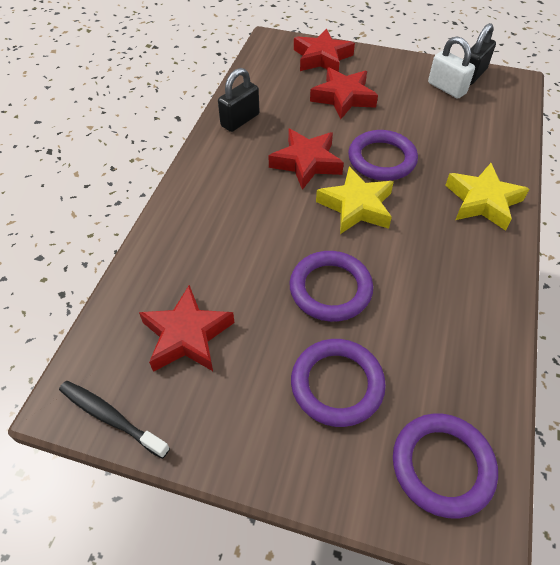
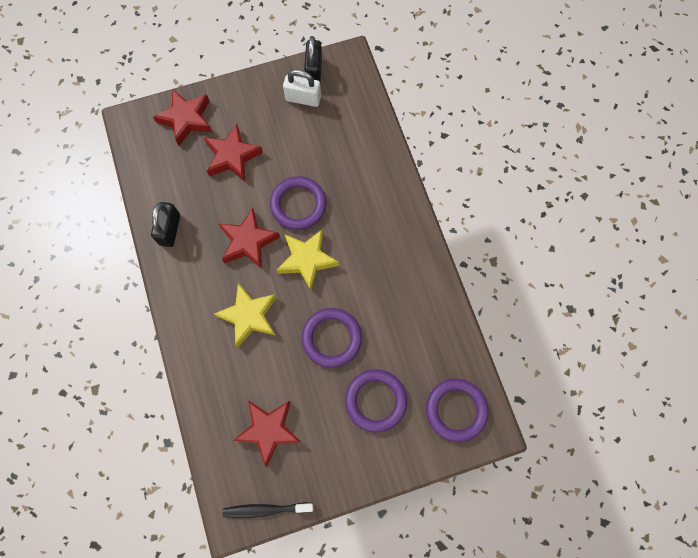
camera: 35 degrees left, 20 degrees up
(482, 201) = (385, 202): yellow star -> yellow star (249, 316)

